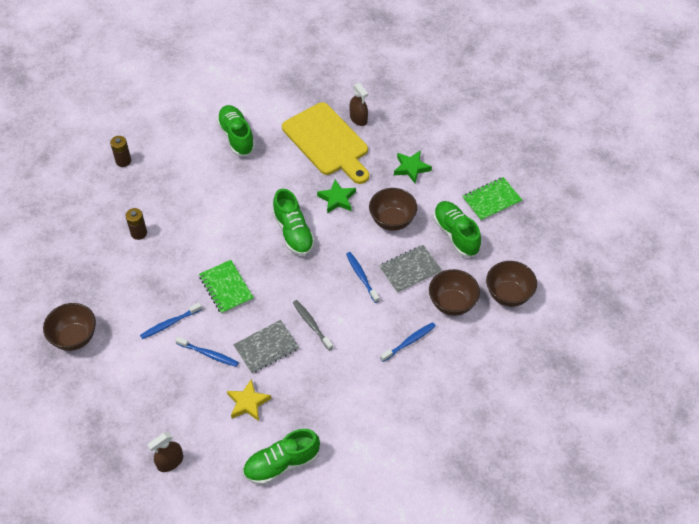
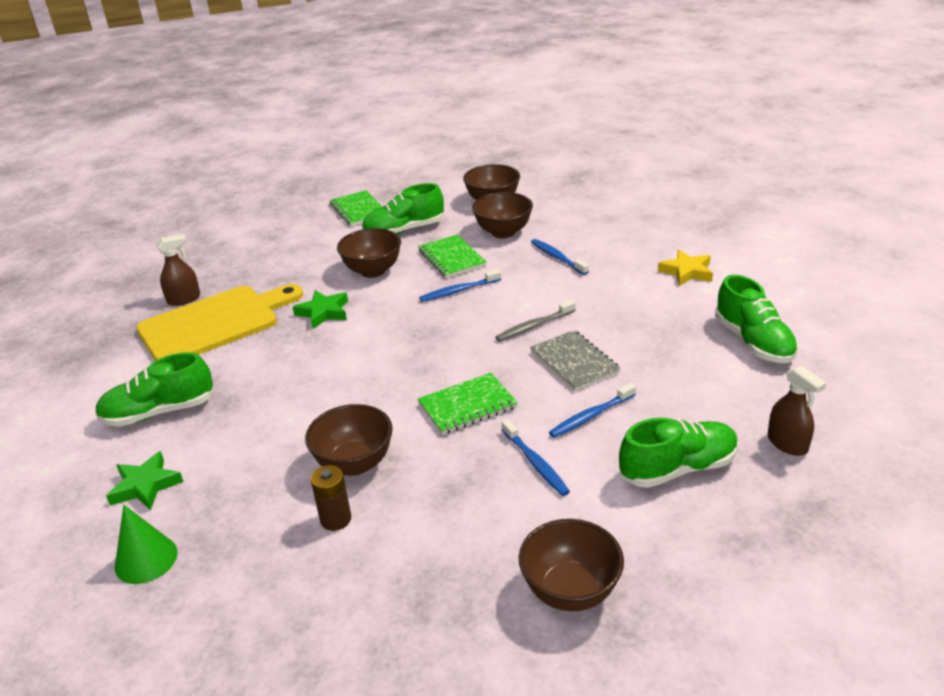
camera: 85 degrees left, 20 degrees down
(123, 161) = (146, 559): brown battery -> green cone
(180, 236) = (354, 463): none -> brown bowl
(209, 354) = (591, 416): blue toothbrush -> blue toothbrush turned 150 degrees counterclockwise
(248, 403) = (667, 374): yellow star -> yellow star (687, 272)
(293, 233) = (374, 347): green shoe -> green shoe (678, 468)
(410, 270) = (452, 258): grey notebook -> green notebook
(411, 168) = (290, 259): green star -> green star (145, 486)

